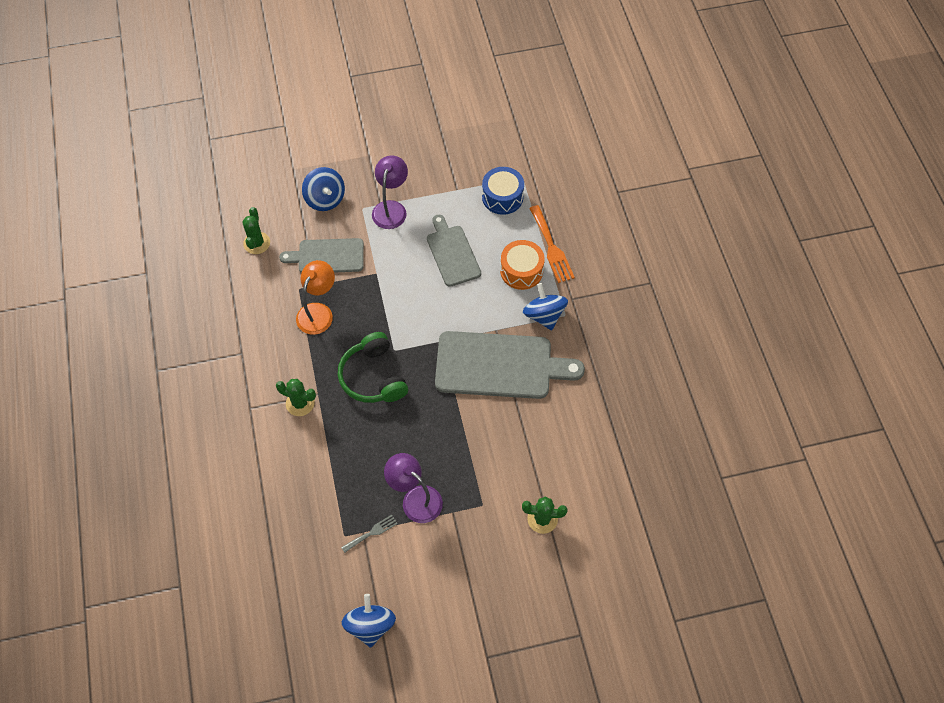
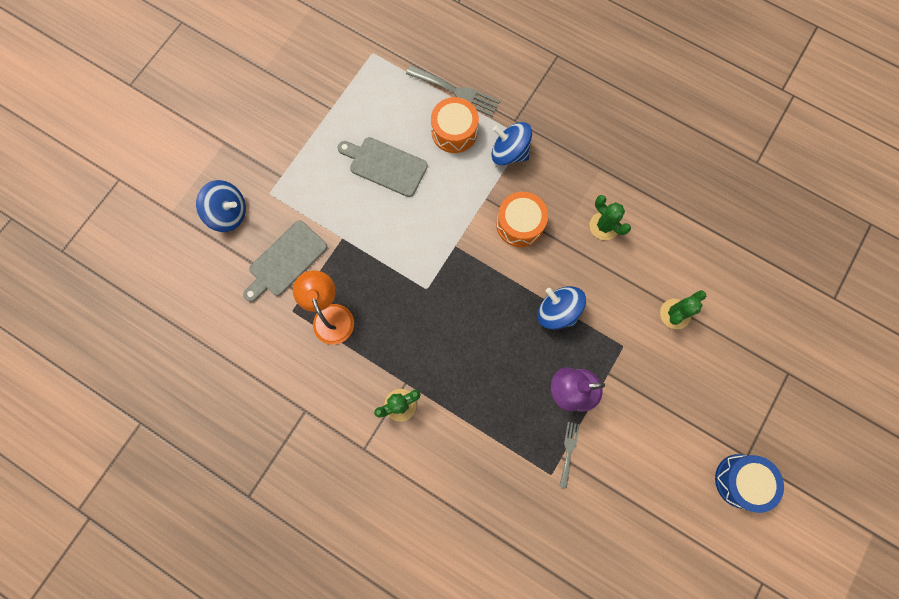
camera: 45 degrees left, 15 degrees up
(257, 243) = (211, 305): green cactus -> green cactus (604, 226)
(370, 625) = (645, 522): blue spinning top -> blue spinning top (557, 311)
(373, 377) = (434, 326): green headphones -> none
(391, 208) = (294, 172): purple lamp -> none
(500, 366) = (520, 224): grey cutting board -> orange drum
(502, 197) = (374, 83): blue drum -> blue drum (741, 481)
(551, 247) = (456, 91): orange fork -> grey fork

